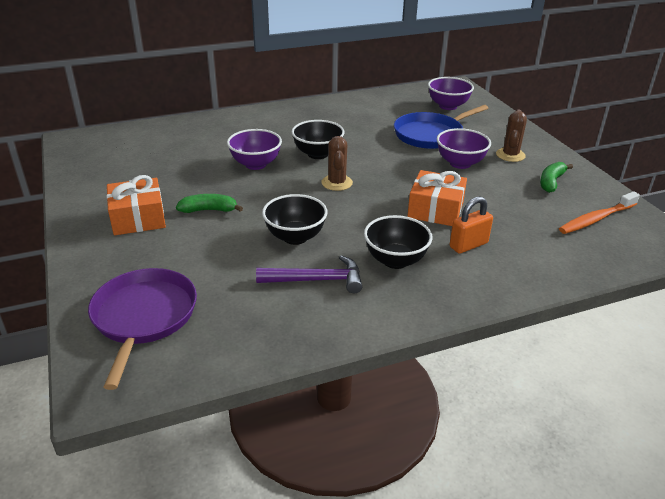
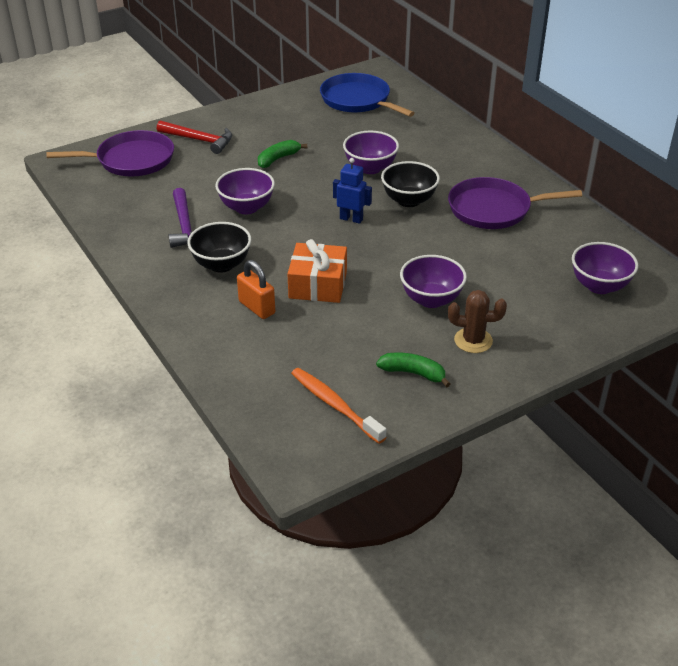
camera: 80 degrees right, 5 degrees up
(132, 259) = (199, 140): none -> red hammer
(138, 218) = (256, 130): orange gift -> none
(209, 210) = (278, 159): green banana -> green banana turned 120 degrees counterclockwise
(295, 237) = (246, 207): black bowl -> purple bowl
(337, 183) = (351, 219): brown cactus -> blue robot
(344, 124) = (494, 209): none -> purple pan
(431, 134) = (499, 274): blue pan -> blue pan (358, 100)

